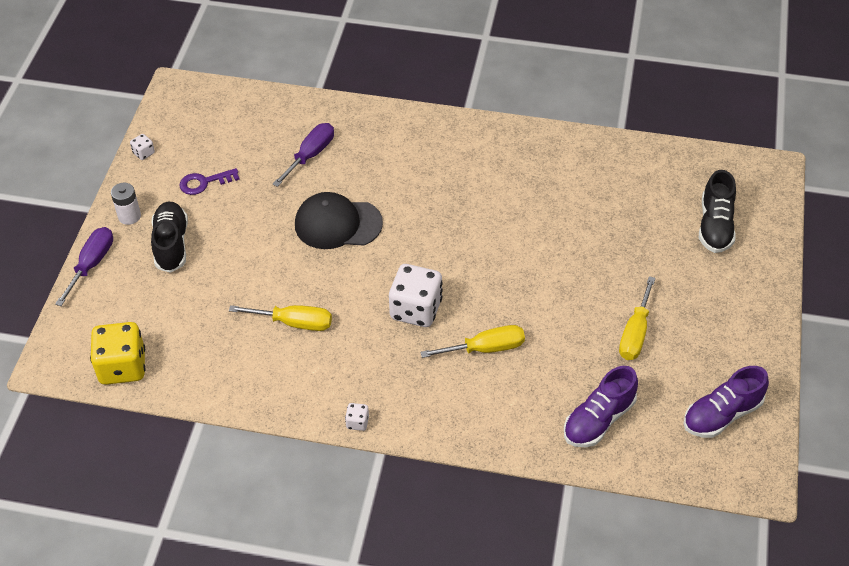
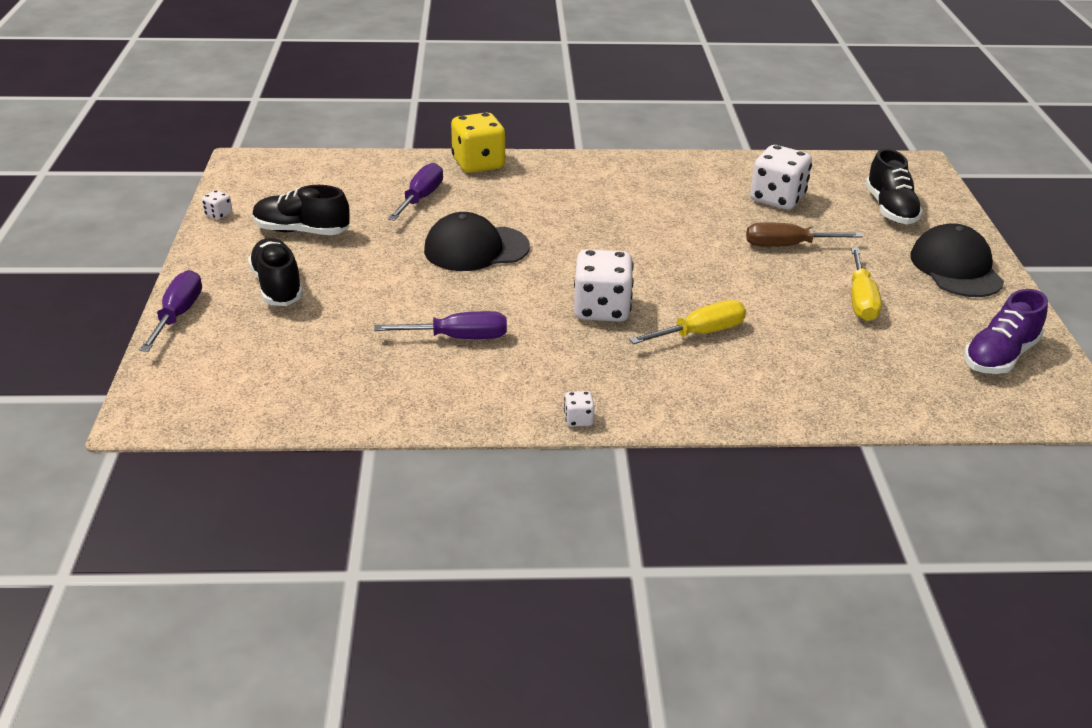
camera: 15 degrees left, 15 degrees down
(122, 367) = (247, 405): yellow dice -> yellow dice (478, 164)
(129, 216) = (216, 268): white battery -> none
(204, 182) = (302, 231): purple key -> black shoe
(294, 323) = (458, 338): yellow screwdriver -> purple screwdriver
(598, 420) = (866, 378): purple shoe -> none
(601, 259) = (787, 246): none -> brown screwdriver
(618, 198) = (777, 199): none -> white dice
(737, 308) = (956, 268): none -> black cap

